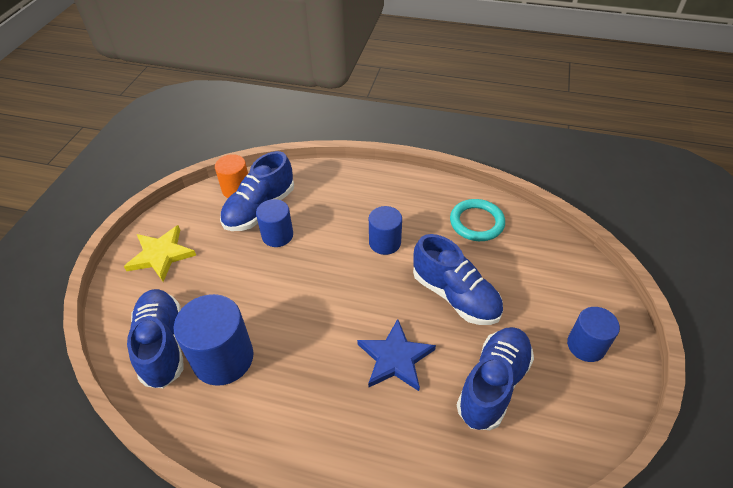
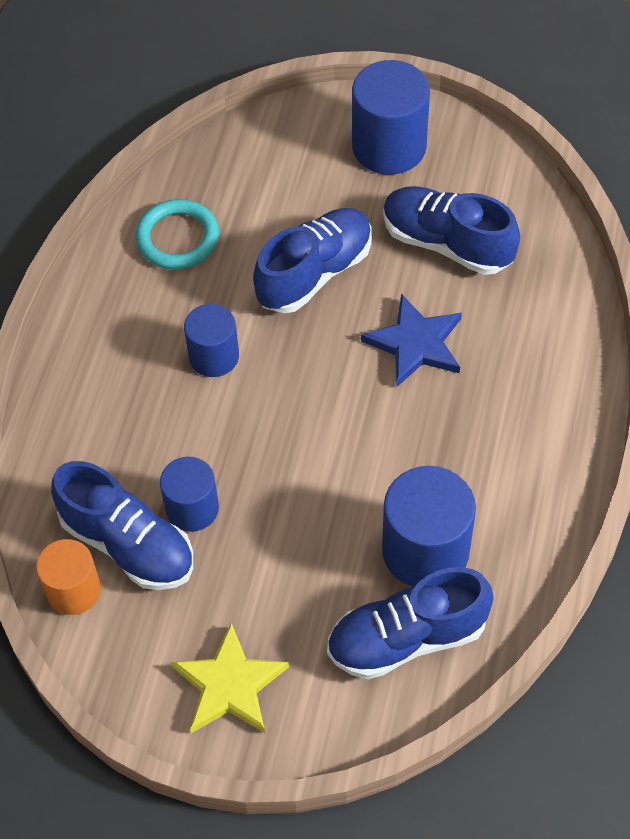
camera: 90 degrees left, 10 degrees up
(586, 345) = (389, 147): blue cylinder -> blue cylinder, size x1.61

